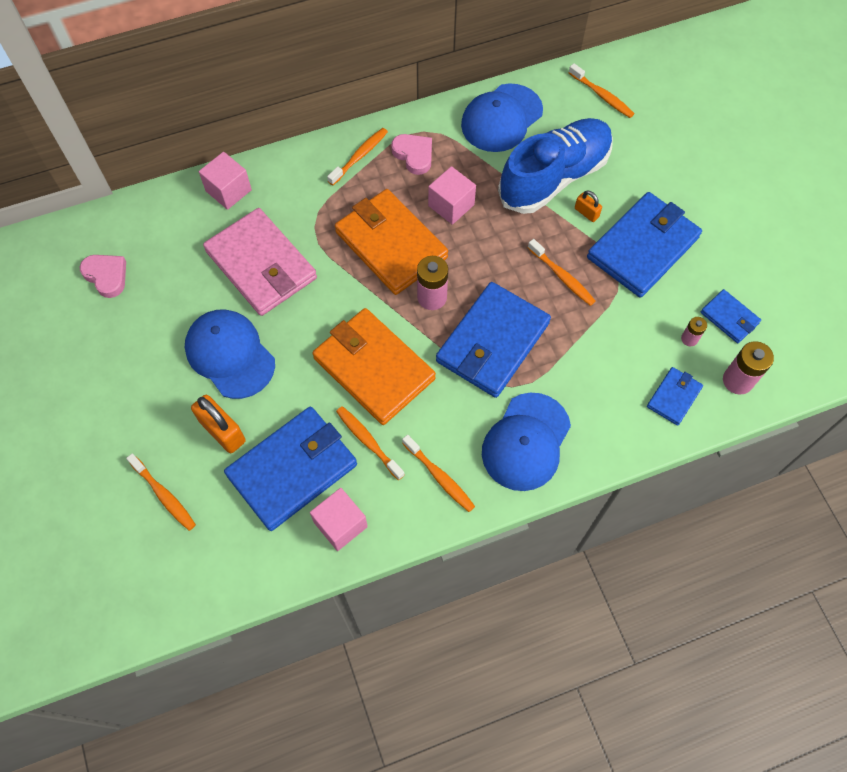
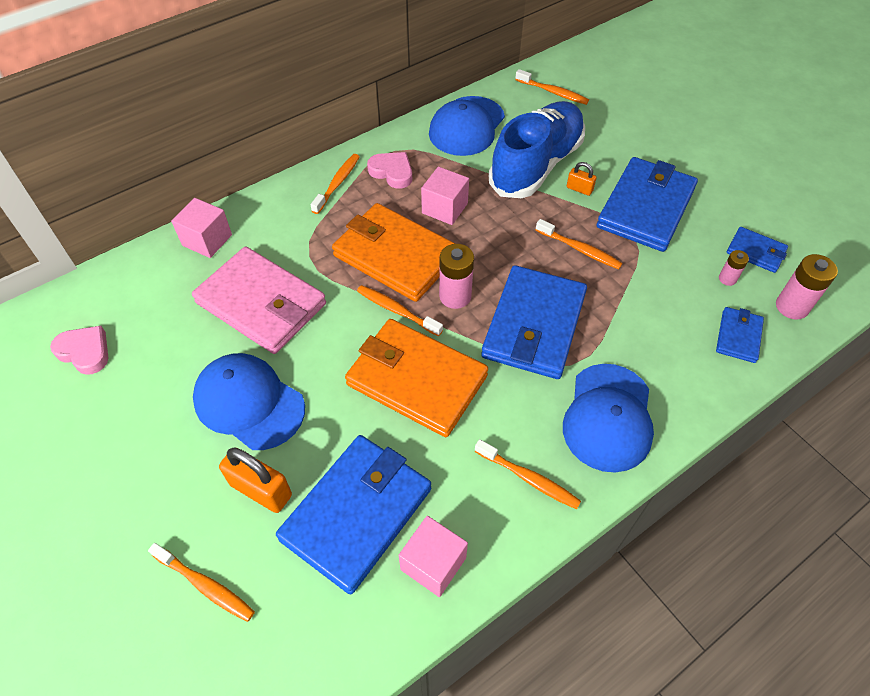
camera: 15 degrees left, 10 degrees down
(368, 441) = (435, 459): orange toothbrush -> orange toothbrush (397, 310)

